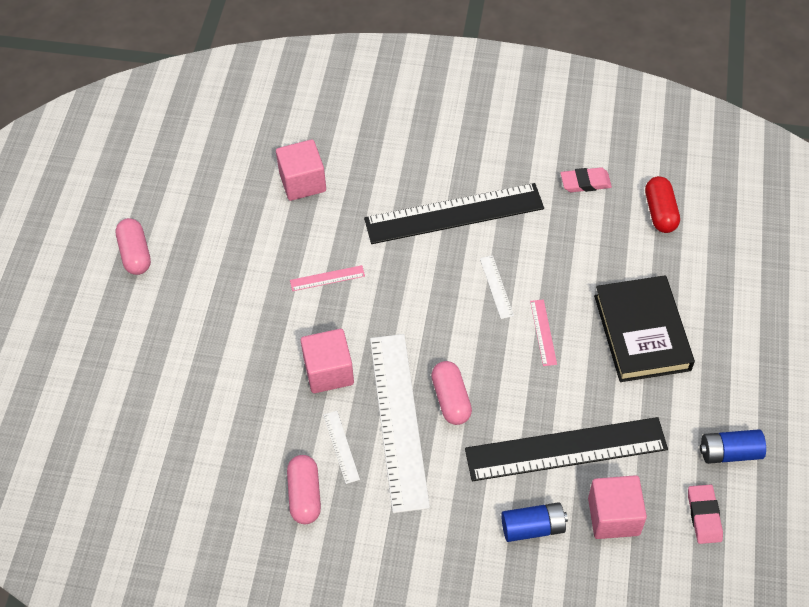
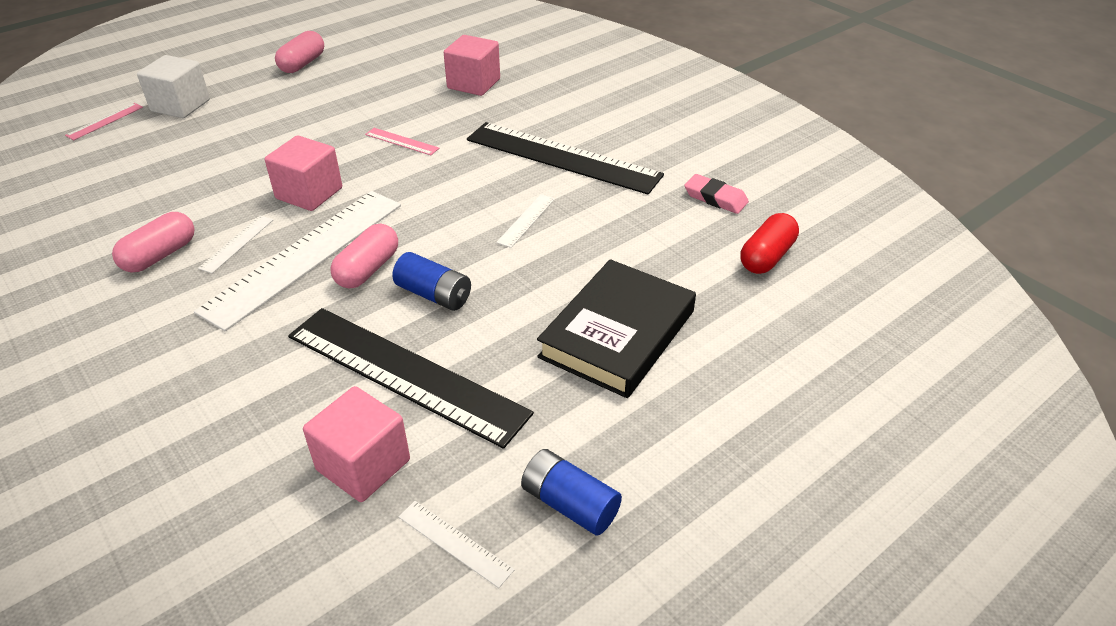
camera: 40 degrees right, 15 degrees down
(103, 367) = (180, 105): none -> white cube
(533, 527) = (279, 413): blue battery -> blue battery (434, 295)
(543, 332) = (520, 274): pink ruler -> pink ruler (105, 121)
(704, 516) = (455, 542): pink eraser -> white ruler

